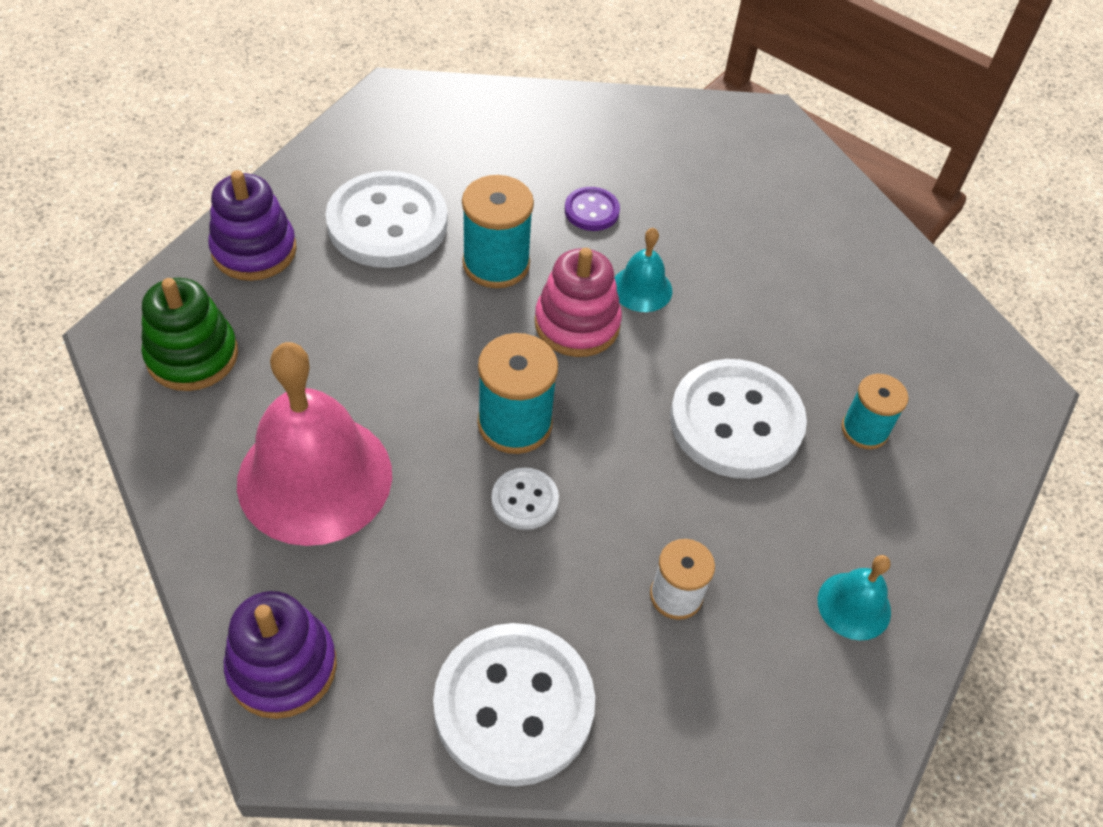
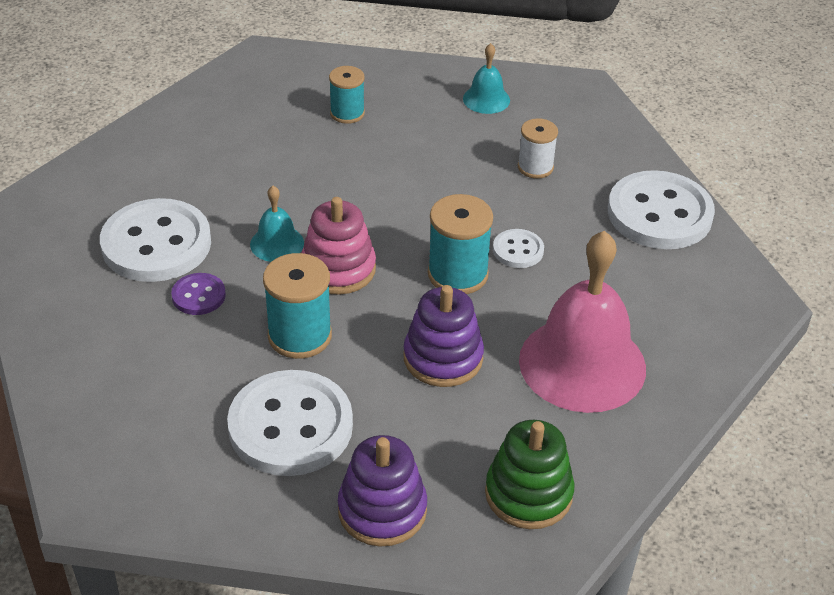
camera: 110 degrees left, 10 degrees down
(282, 667) = (724, 321): purple stacking toy -> purple stacking toy (443, 358)
(736, 422) = (379, 169): white button -> white button (156, 244)

